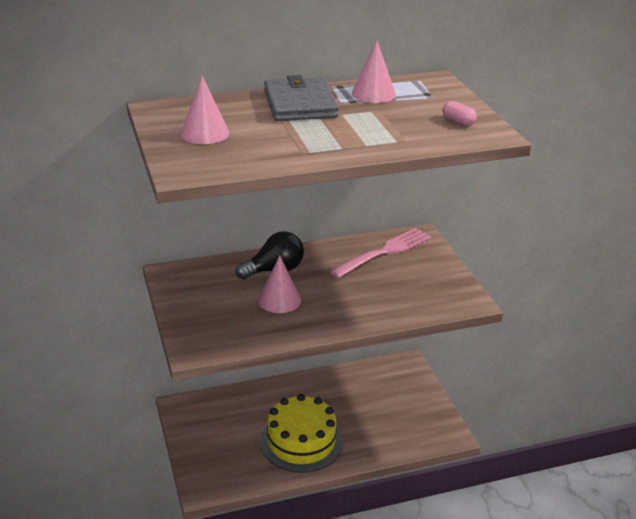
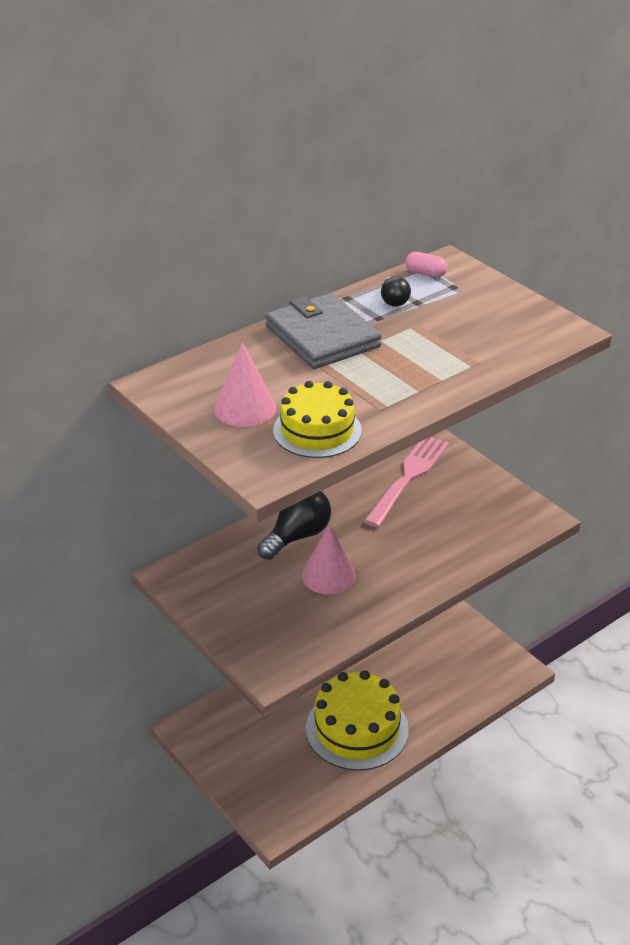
camera: 20 degrees left, 5 degrees up
(244, 156) = (317, 430): none -> yellow cake
(373, 93) = (394, 300): pink cone -> black light bulb
(458, 121) = (515, 320): pink capsule -> pink capsule (425, 273)

